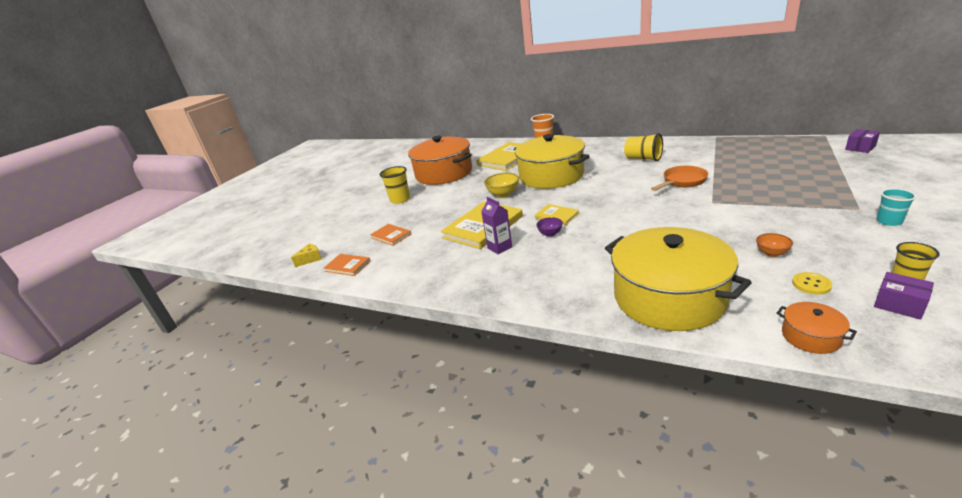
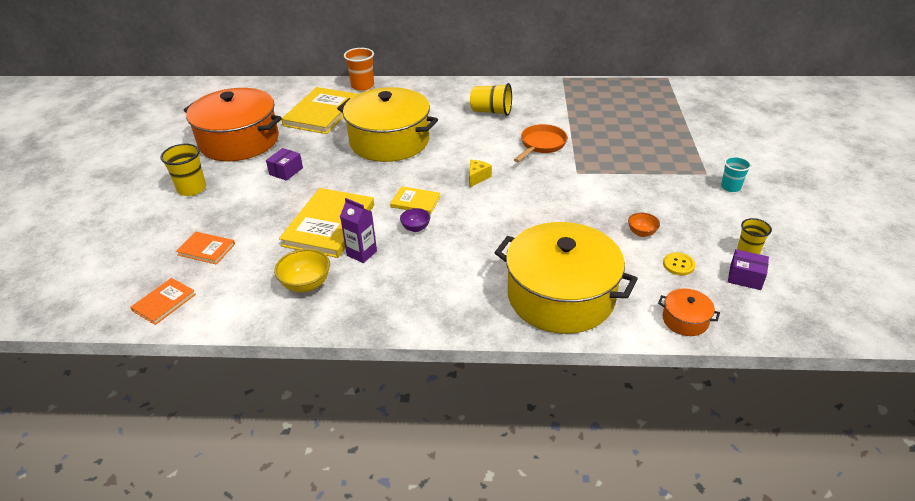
camera: 25 degrees left, 10 degrees up
(310, 259) = (99, 298): yellow cheese -> yellow cheese (477, 177)
(347, 266) = (164, 302): orange book -> orange book turned 60 degrees counterclockwise
(503, 194) = (337, 173): yellow bowl -> yellow bowl (306, 284)
(860, 148) = (699, 94): purple box -> purple box (286, 171)

